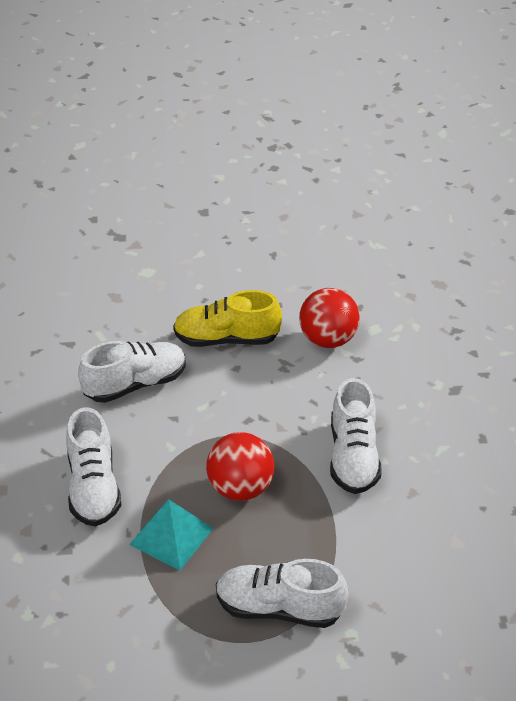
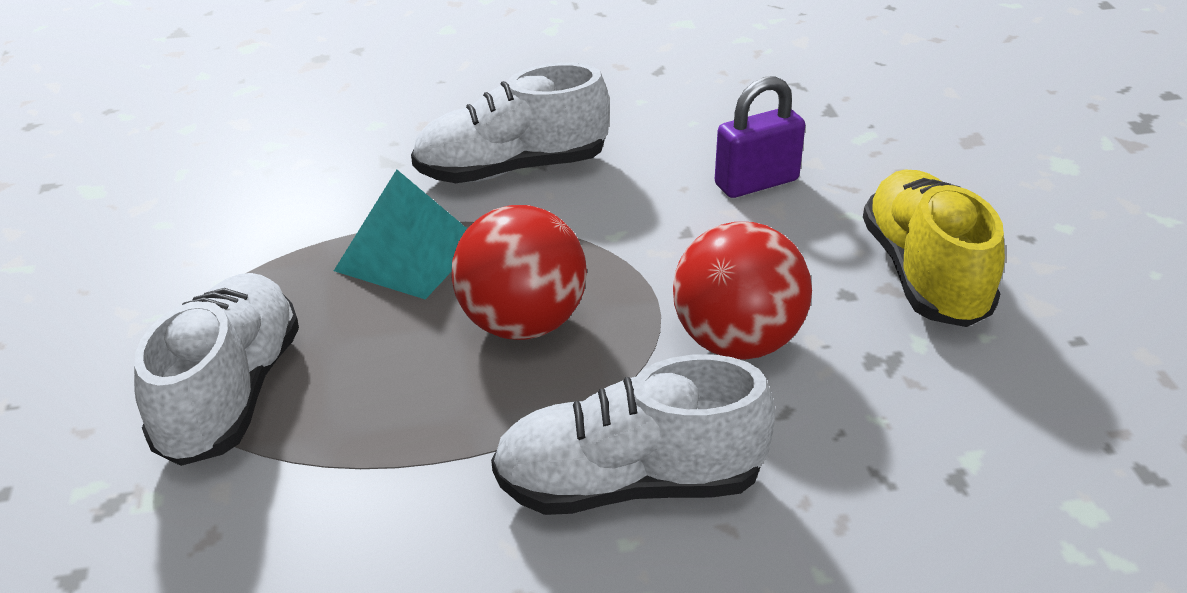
camera: 85 degrees right, 5 degrees down
(135, 384) = (756, 183): white shoe -> purple padlock
(328, 339) = (999, 424): red ball -> red ball (737, 342)

